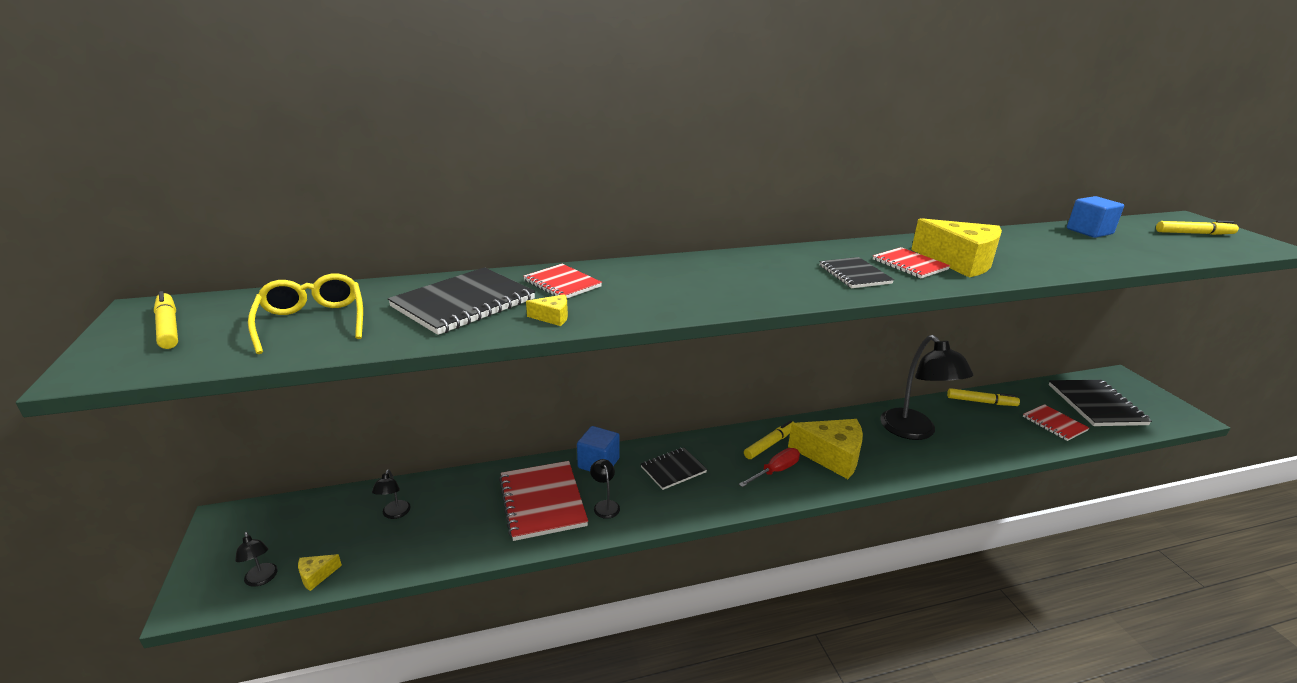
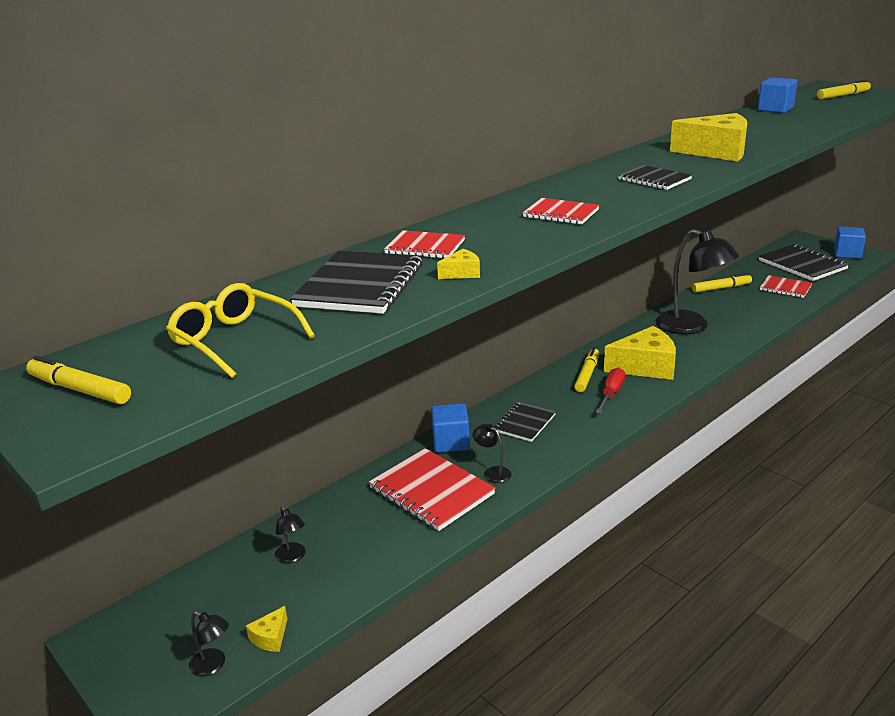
camera: 25 degrees left, 0 degrees up
(909, 265) = (684, 162): red notebook -> red notebook (561, 213)
(1163, 408) = (847, 254): none -> blue cube

